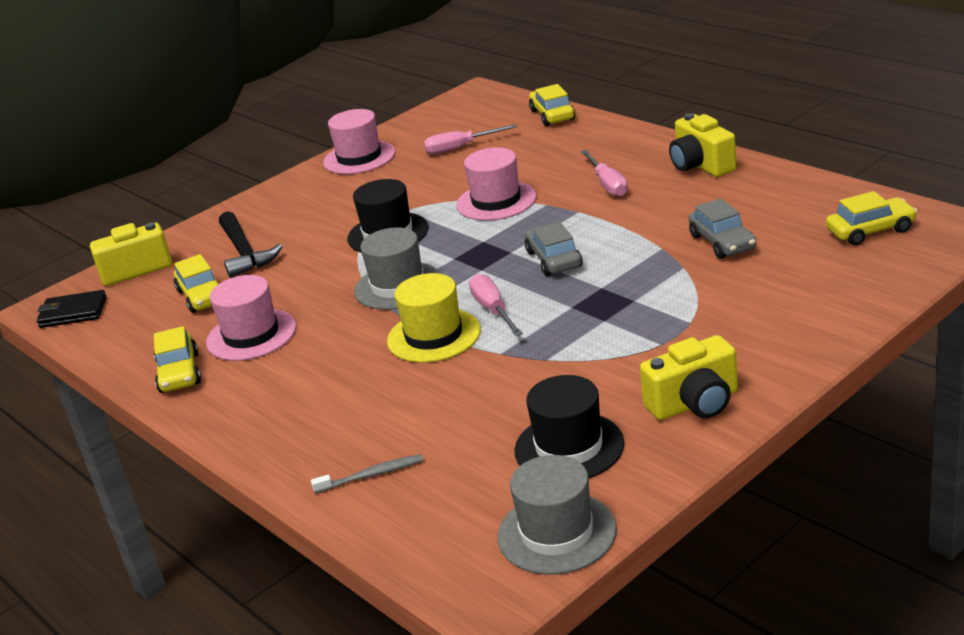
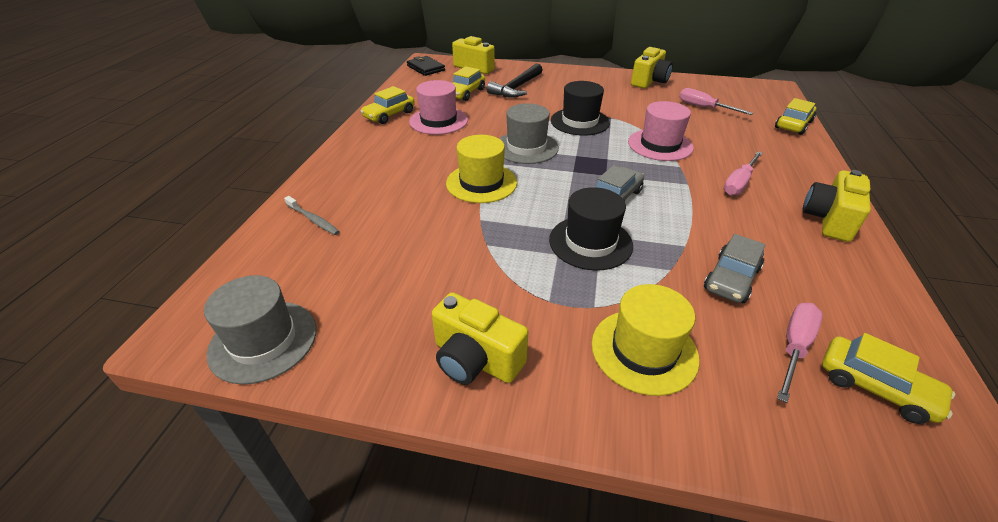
camera: 50 degrees right, 10 degrees up
(359, 157) = (649, 81): pink hat -> yellow camera
(493, 310) = (529, 195): pink screwdriver -> pink screwdriver (794, 347)
(569, 447) = (378, 302): black hat -> black hat (590, 242)
(758, 314) = (644, 350): none -> yellow hat

